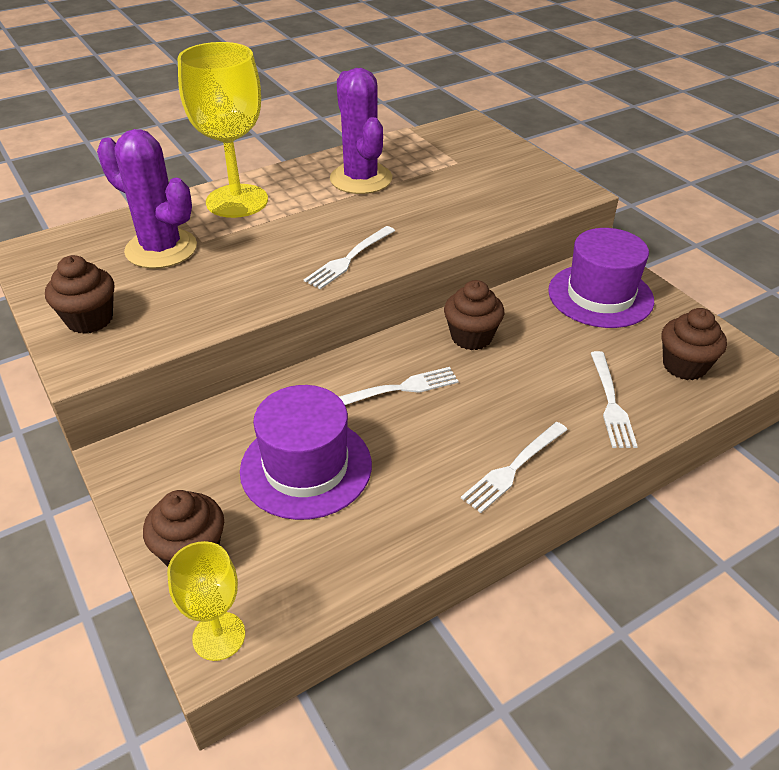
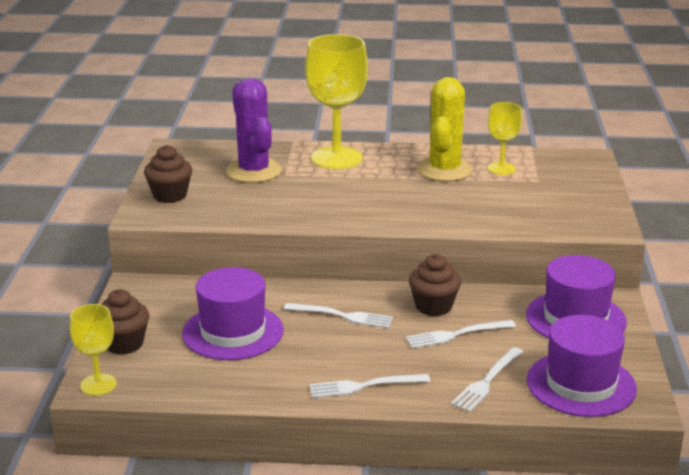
camera: 35 degrees right, 15 degrees down
(348, 259) = (369, 215): white fork -> white fork (456, 335)
(361, 179) = (444, 170): purple cactus -> yellow cactus
(410, 160) = (501, 168): none -> yellow goblet
(684, 366) = (581, 384): brown cupcake -> purple hat

